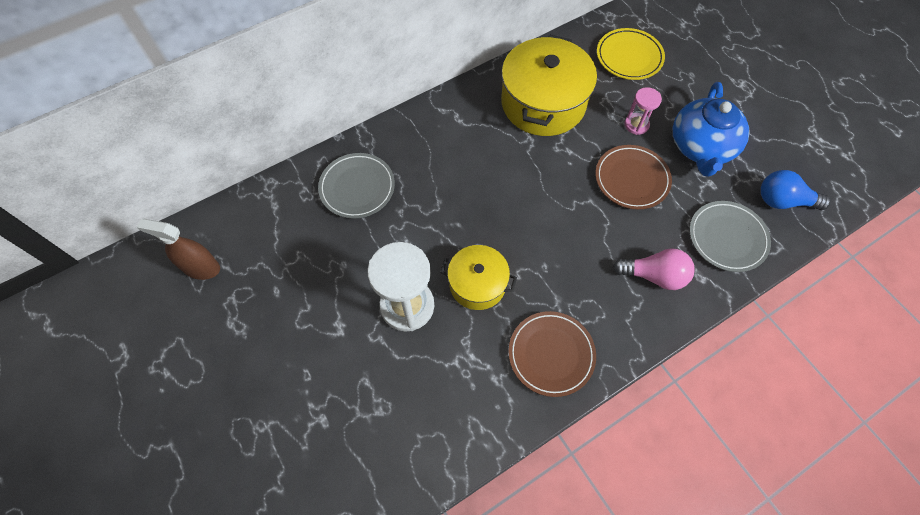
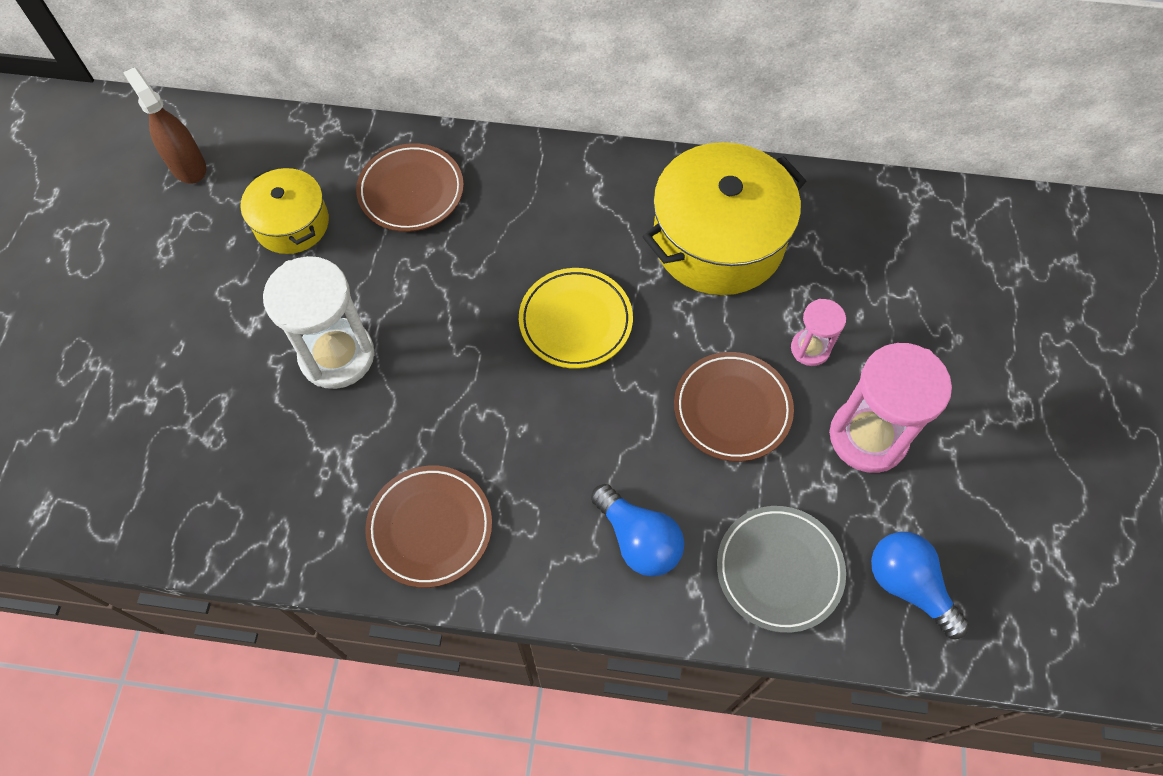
camera: 40 degrees right, 0 degrees up
(357, 188) = (411, 191): grey plate -> brown plate
(477, 284) = (430, 390): yellow pot -> yellow pot (292, 223)
(629, 57) = (893, 258): yellow plate -> yellow plate (575, 321)
(654, 275) = (638, 539): pink light bulb -> blue light bulb
(701, 147) = (868, 437): blue teapot -> pink hourglass

